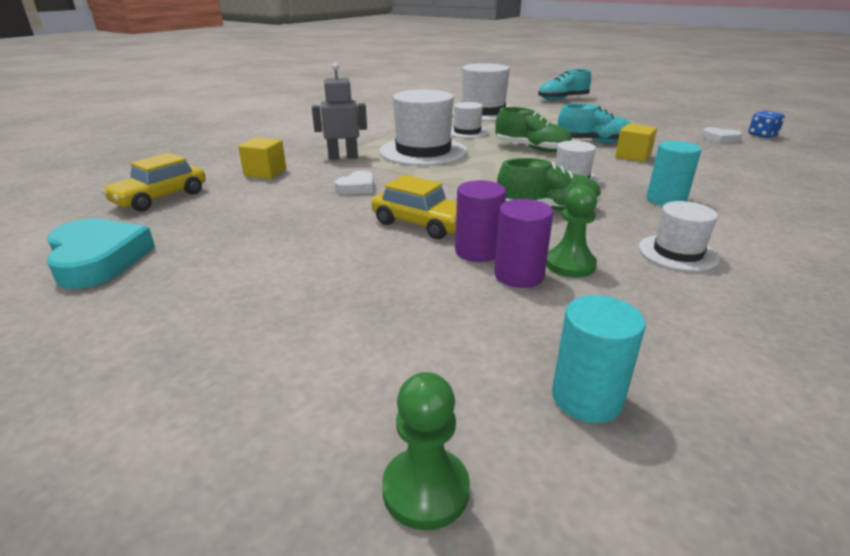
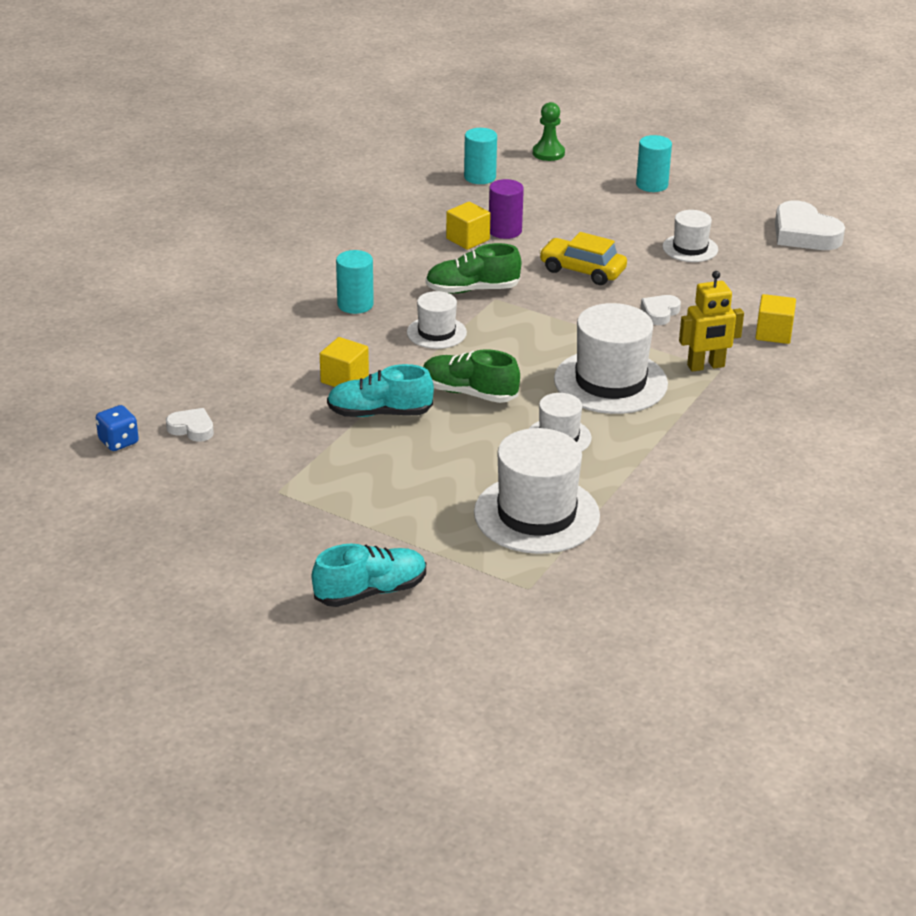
camera: 175 degrees right, 5 degrees up
(98, 259) = (804, 234): turquoise heart -> white heart
(160, 198) = (839, 293): yellow car -> none
(238, 362) = (652, 185): none -> turquoise cylinder
(343, 157) = (706, 366): grey robot -> yellow robot
(477, 251) = (533, 247): purple cylinder -> none
(570, 264) = (468, 239): green pawn -> yellow cube
(677, 253) = (384, 250): white hat -> white hat (690, 248)

